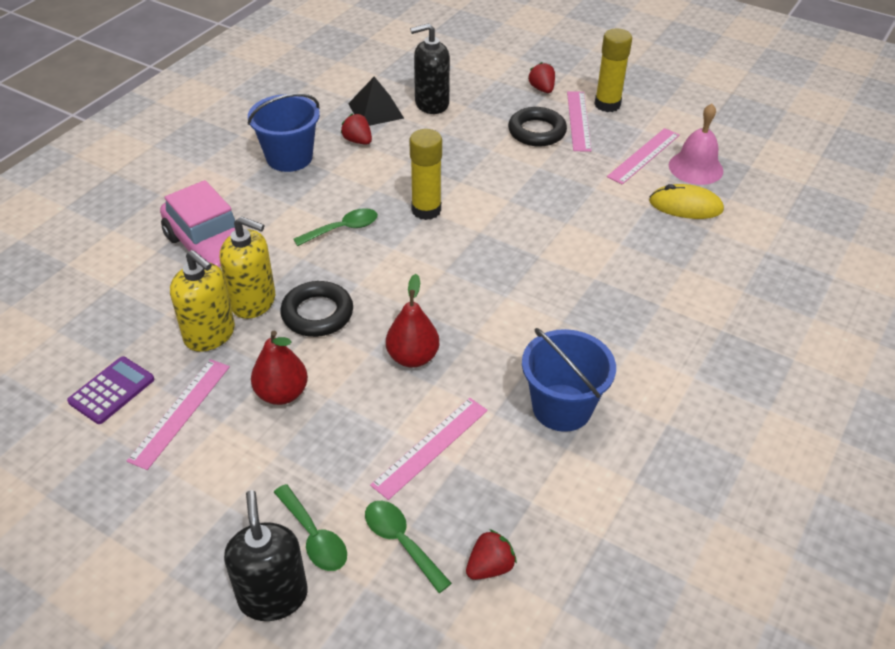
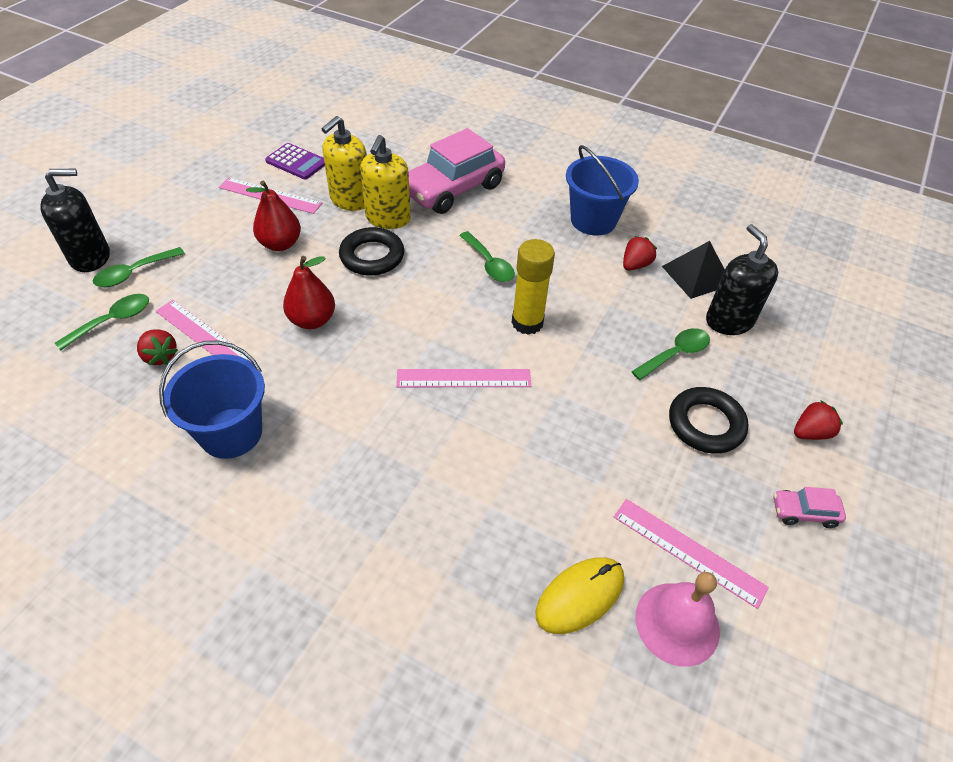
camera: 85 degrees right, 5 degrees up
(467, 135) = (675, 354): none -> green spoon
(490, 567) = (69, 376): red strawberry -> red strawberry (160, 356)
(578, 120) = (748, 473): pink ruler -> pink ruler (463, 378)
(607, 105) = (804, 512): yellow glue stick -> pink car
(685, 206) = (580, 596): yellow mouse -> yellow mouse turned 45 degrees clockwise

